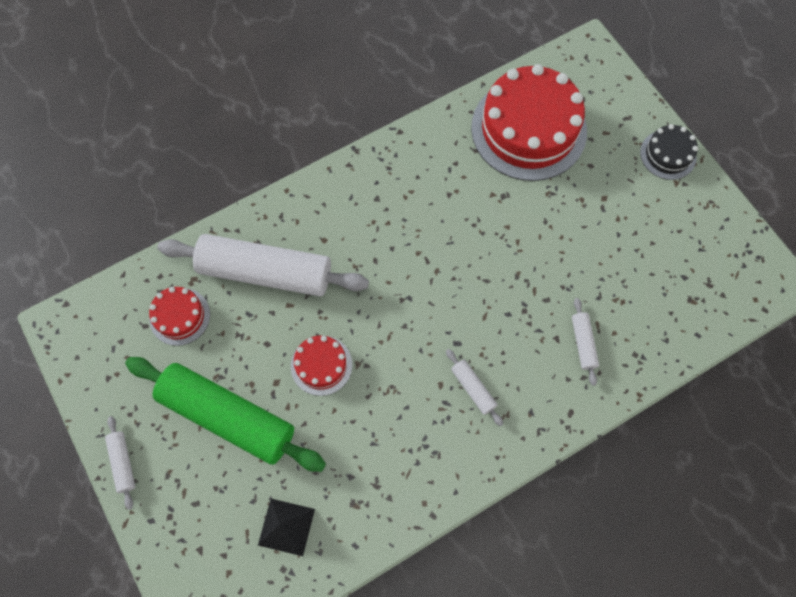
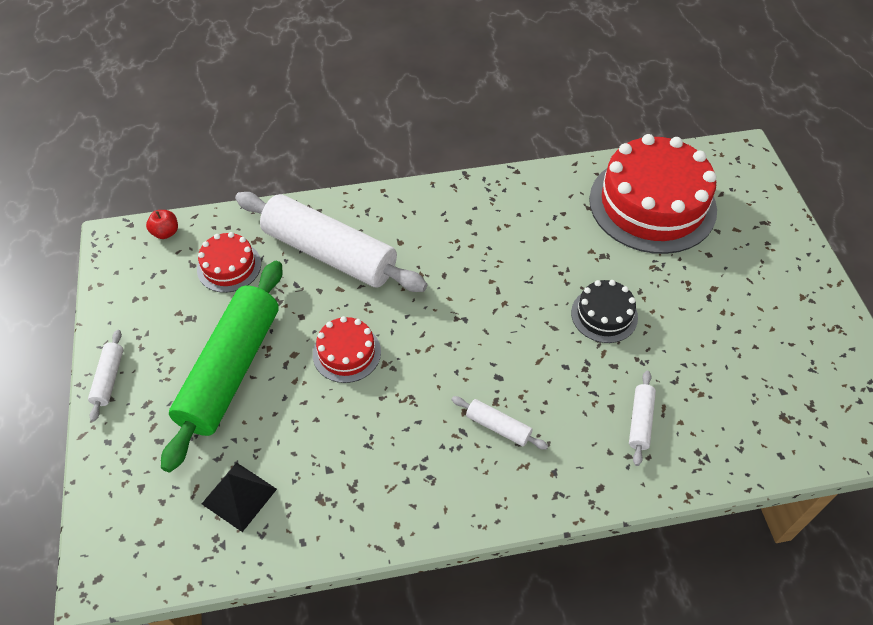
camera: 20 degrees right, 15 degrees down
(104, 301) = (166, 232): none -> red apple
(228, 417) = (231, 370): green rolling pin -> green rolling pin turned 60 degrees clockwise
(473, 388) = (498, 427): white rolling pin -> white rolling pin turned 45 degrees counterclockwise
(668, 154) = (801, 268): black cake -> black cake (604, 315)

